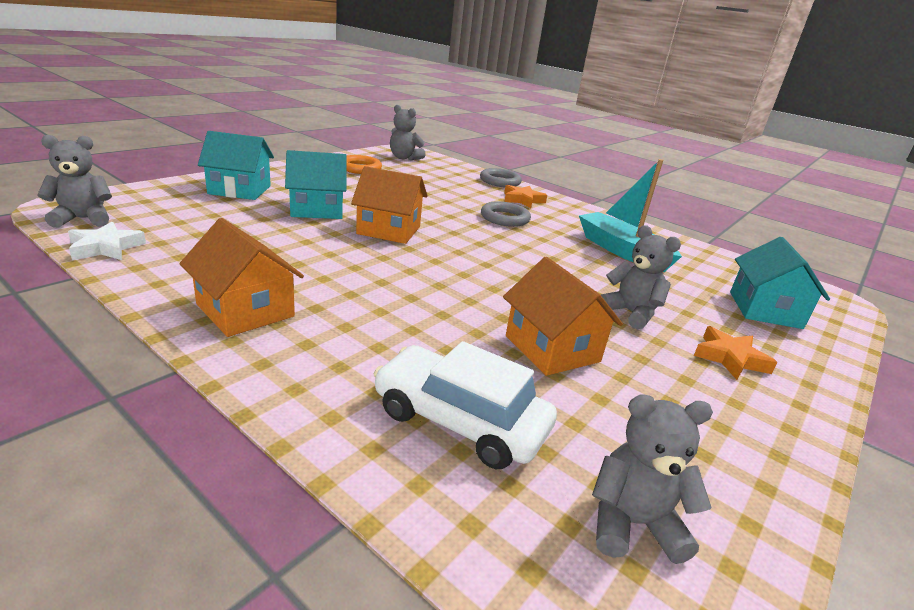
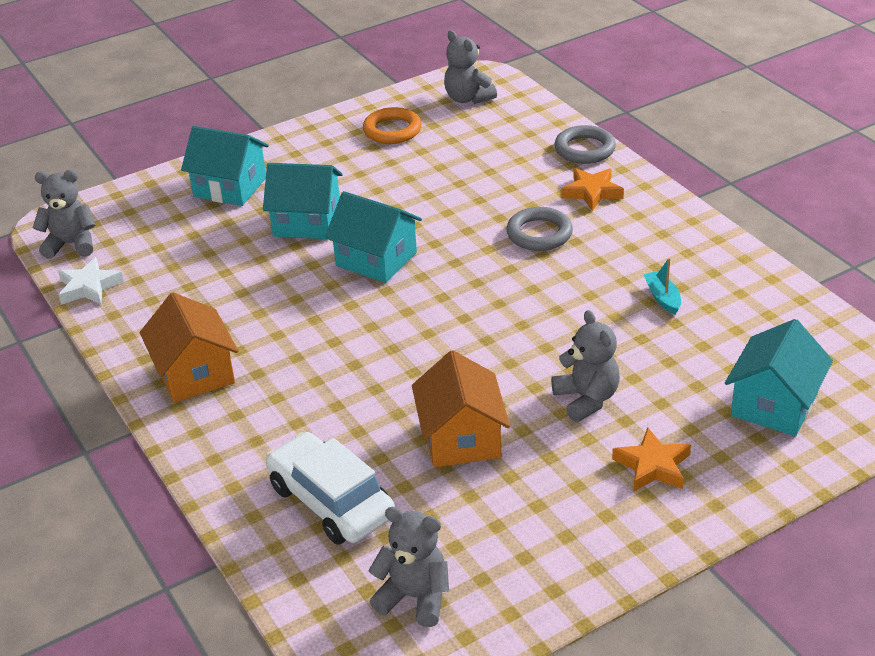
camera: 25 degrees right, 10 degrees up
(389, 230) = (376, 259): orange house -> turquoise house
(622, 251) = (662, 298): turquoise boat -> turquoise boat, size x0.44

